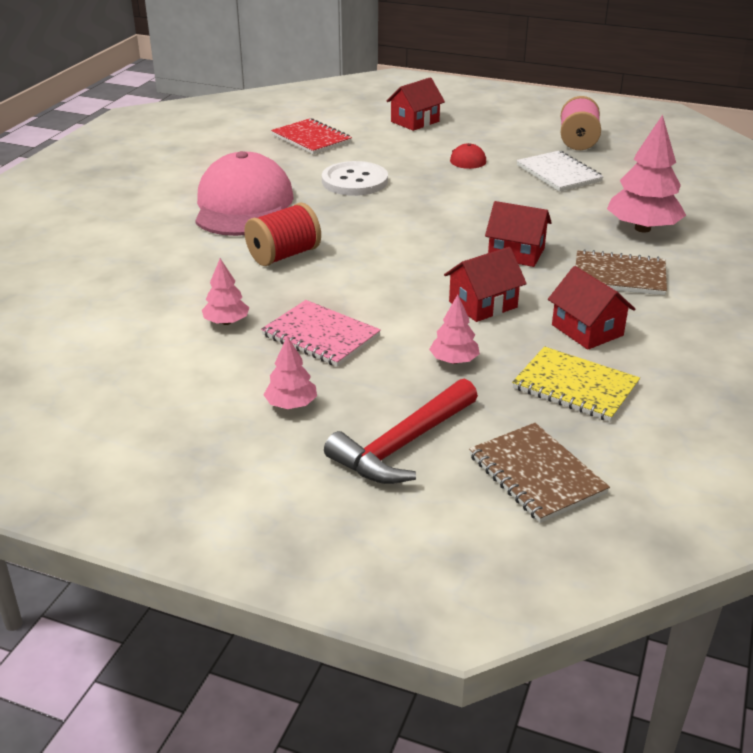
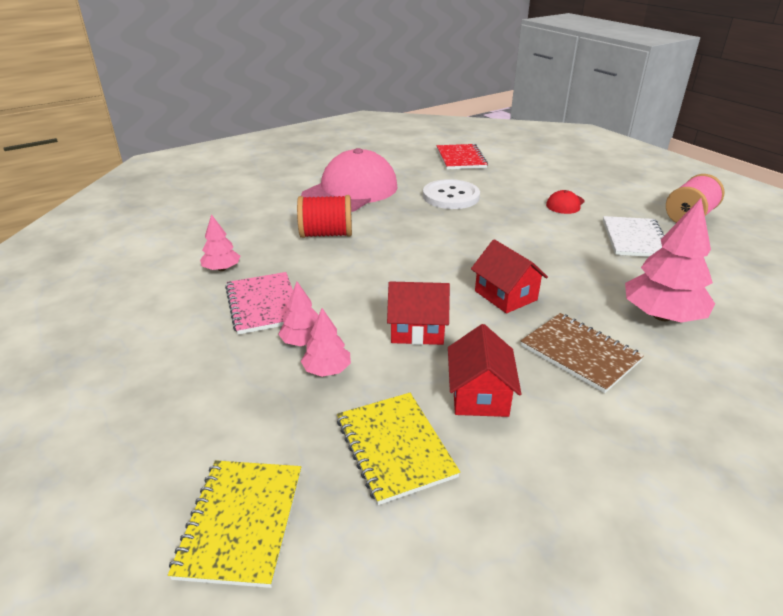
camera: 35 degrees right, 0 degrees up
(291, 404) = (167, 350): pink tree -> pink tree (303, 341)
(403, 444) = (186, 427): red hammer -> none
(415, 121) = (557, 165): red house -> none
(536, 474) = (241, 522): brown notebook -> yellow notebook

